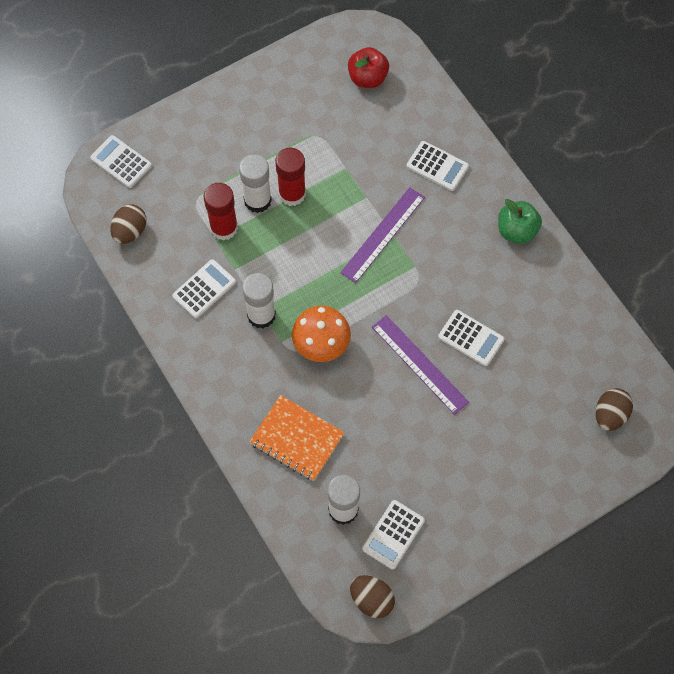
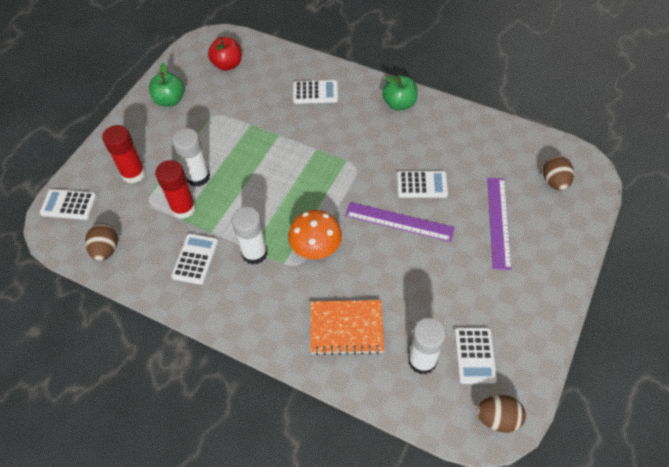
camera: 30 degrees left, 10 degrees down
(282, 91) = (170, 100): none -> green apple
(292, 194) = (222, 159): red glue stick -> red glue stick (133, 173)
(382, 234) = (308, 152): purple ruler -> purple ruler (498, 222)

